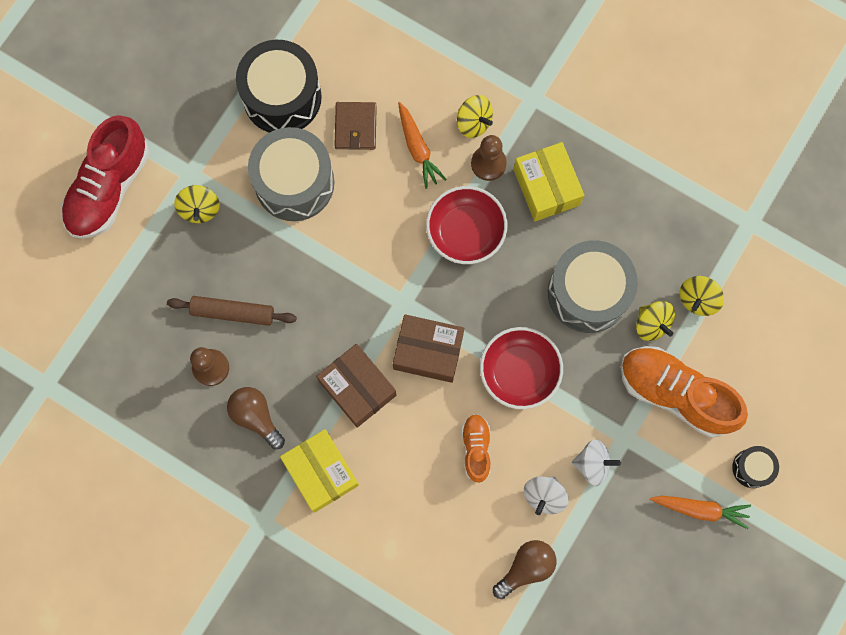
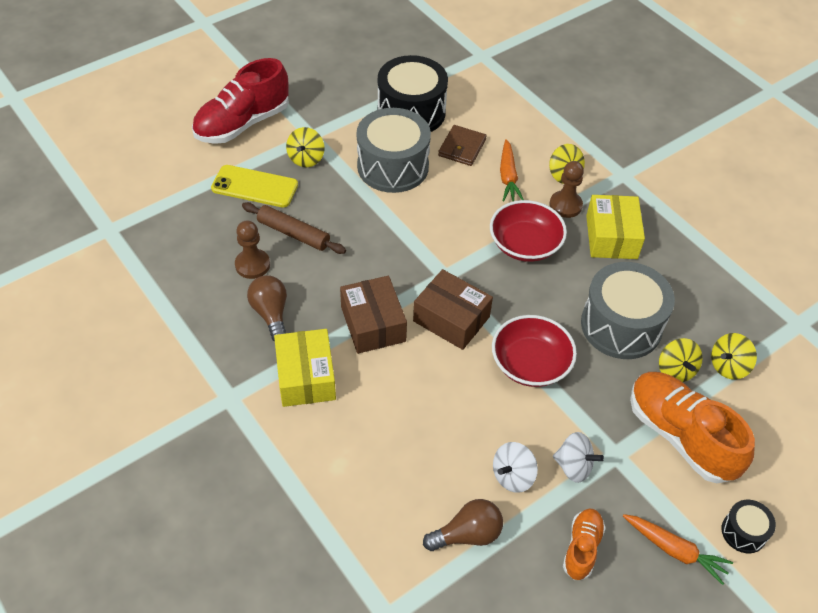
camera: 20 degrees right, 25 degrees down
(164, 269) = (254, 186): none -> yellow phone
(476, 448) = (462, 411): orange shoe -> orange shoe (582, 548)

